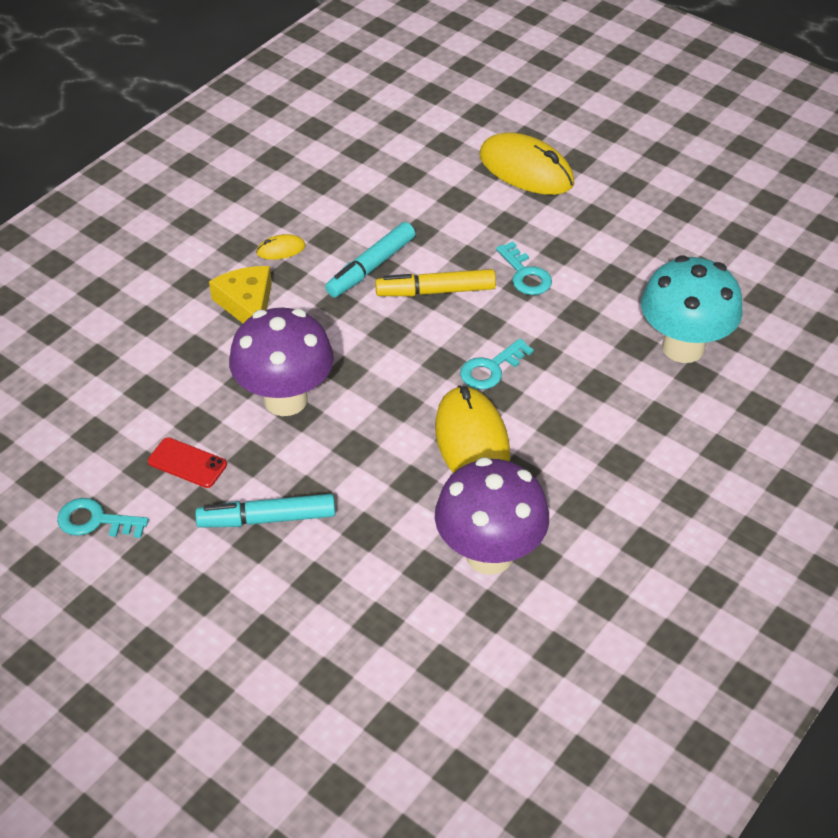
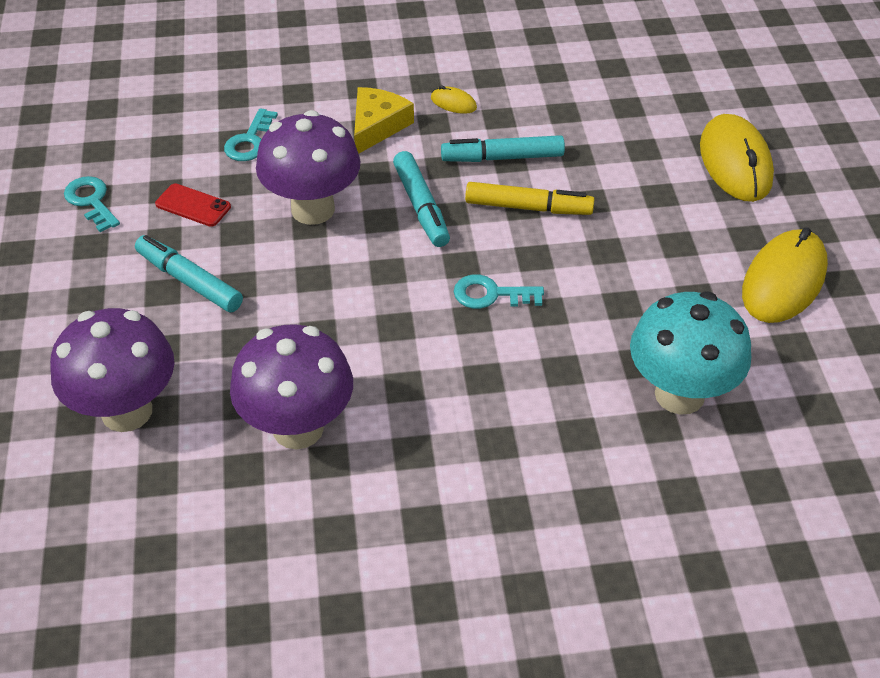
camera: 45 degrees right, 0 degrees up
(187, 463) = (193, 205): red phone -> red phone turned 45 degrees counterclockwise
(356, 643) = (126, 411): none -> purple mushroom
(362, 342) = (421, 206): none -> turquoise marker
(436, 291) = (528, 207): yellow marker -> yellow marker turned 150 degrees clockwise
(472, 441) = (401, 337): yellow mouse -> yellow mouse (784, 281)
(525, 274) = (620, 243): turquoise key -> turquoise key (250, 141)

